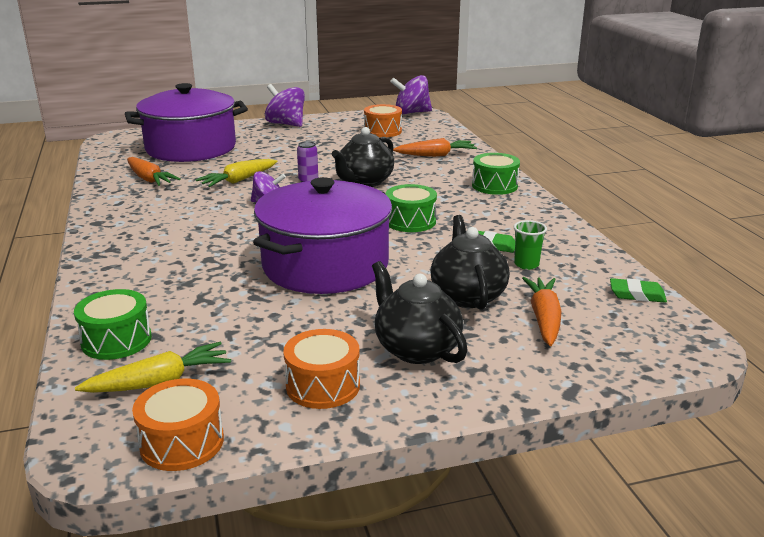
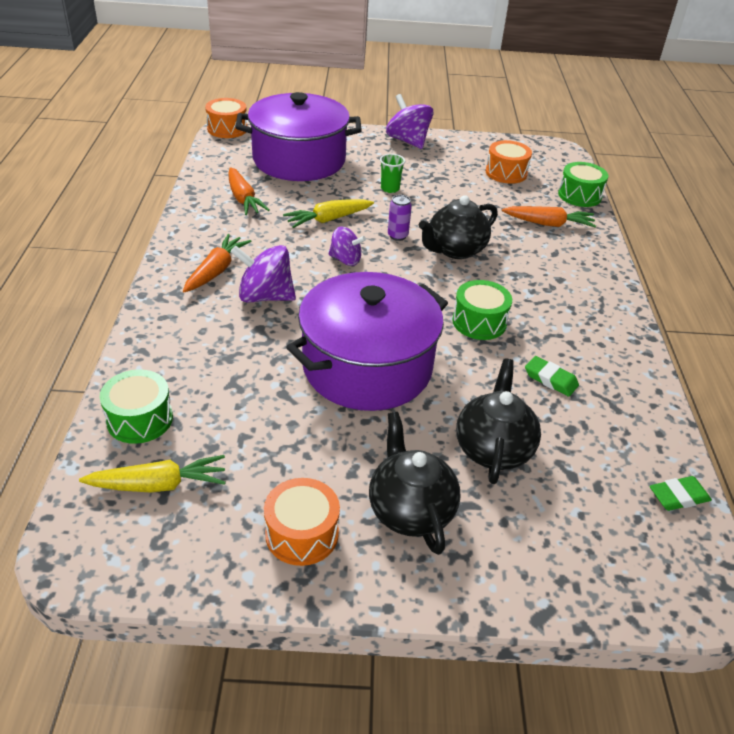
camera: 15 degrees right, 15 degrees up
(182, 442) = (151, 568): orange drum -> orange drum (227, 129)
(411, 113) = (549, 148): purple spinning top -> purple spinning top (265, 296)
(494, 186) = (593, 287): green drum -> green drum (579, 195)
(526, 264) = (576, 418): green cup -> green cup (390, 188)
(544, 318) = (559, 504): orange carrot -> orange carrot (216, 270)
(637, 294) = (678, 496): green eraser -> green eraser turned 45 degrees counterclockwise

